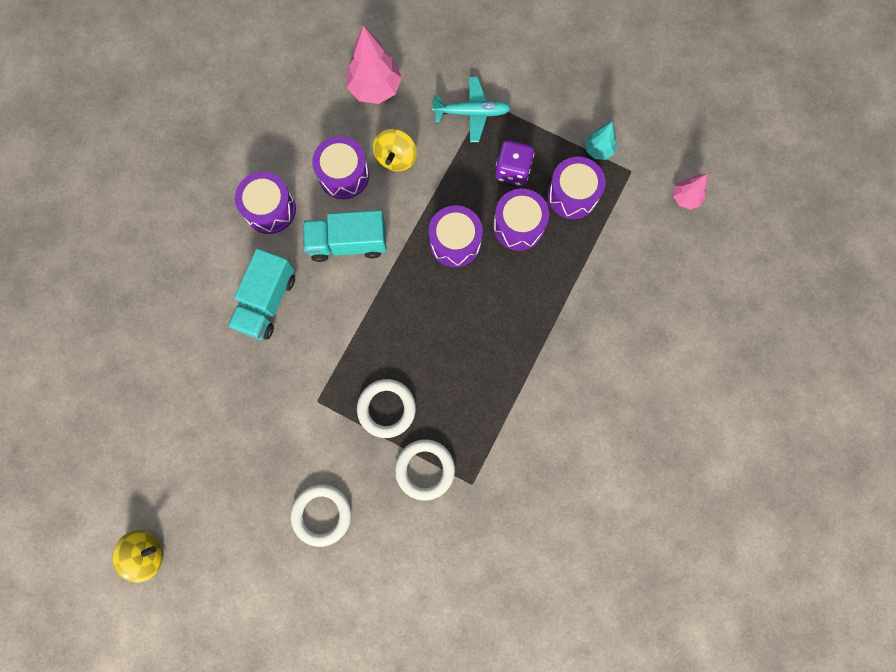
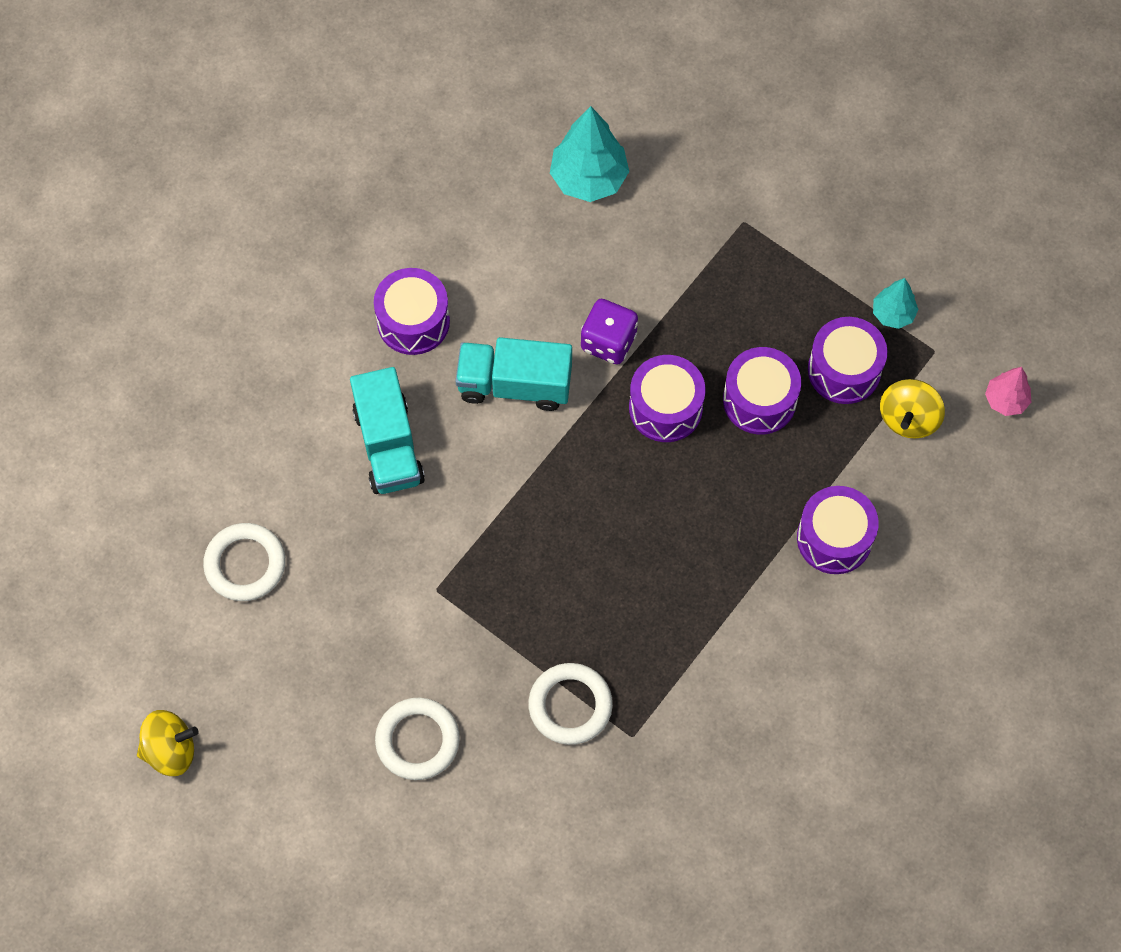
camera: 10 degrees right, 10 degrees down
(267, 302) = (388, 445): turquoise truck -> turquoise truck turned 45 degrees counterclockwise
(344, 175) = (524, 291): purple drum -> purple drum (834, 538)
(375, 88) = (589, 179): pink tree -> turquoise tree
(386, 408) = (531, 616): white ring -> white ring (245, 564)
(396, 158) = (602, 279): yellow spinning top -> yellow spinning top (908, 418)
(472, 113) = (720, 234): turquoise plane -> none
(512, 170) = (764, 323): purple dice -> purple dice (608, 341)

